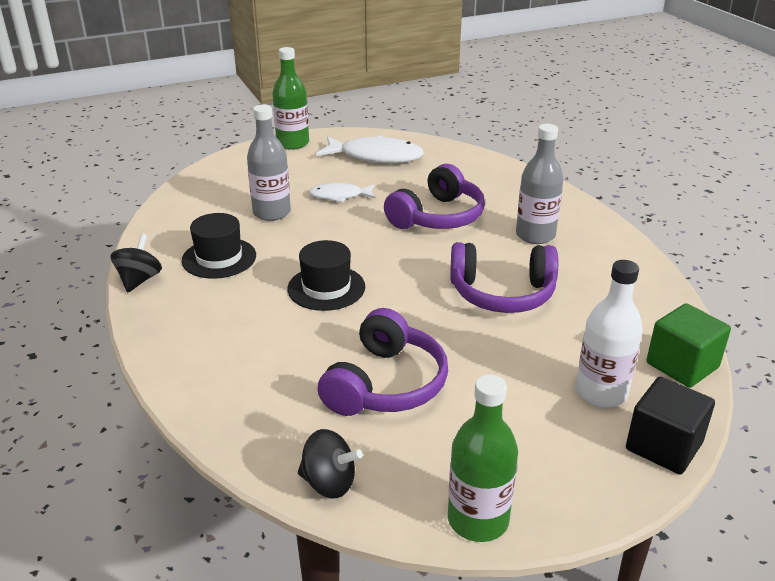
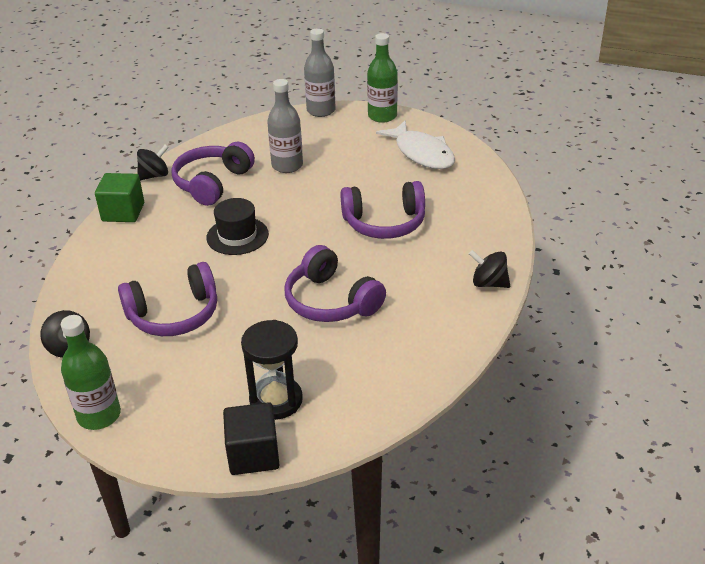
camera: 45 degrees right, 5 degrees up
(219, 258) = (212, 183): black hat -> purple headphones
(339, 196) = (347, 174): white fish -> none
(535, 235) = (427, 273): grey bottle -> grey bottle (321, 110)
(587, 220) = (488, 283): none -> black spinning top
(601, 393) = (276, 400): white bottle -> black hourglass
(682, 365) = (356, 420): green cube -> green cube (123, 212)

